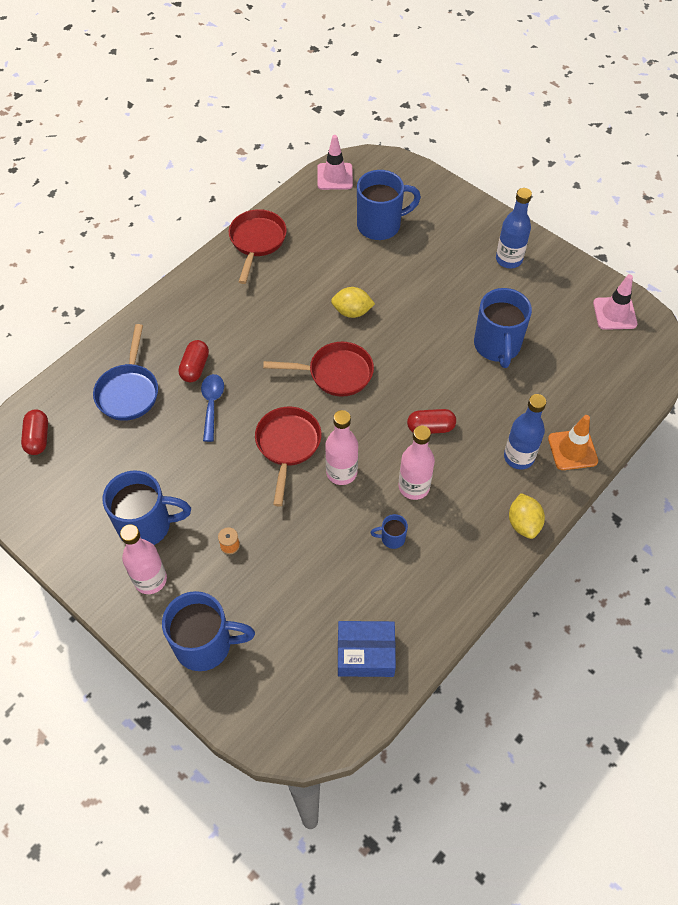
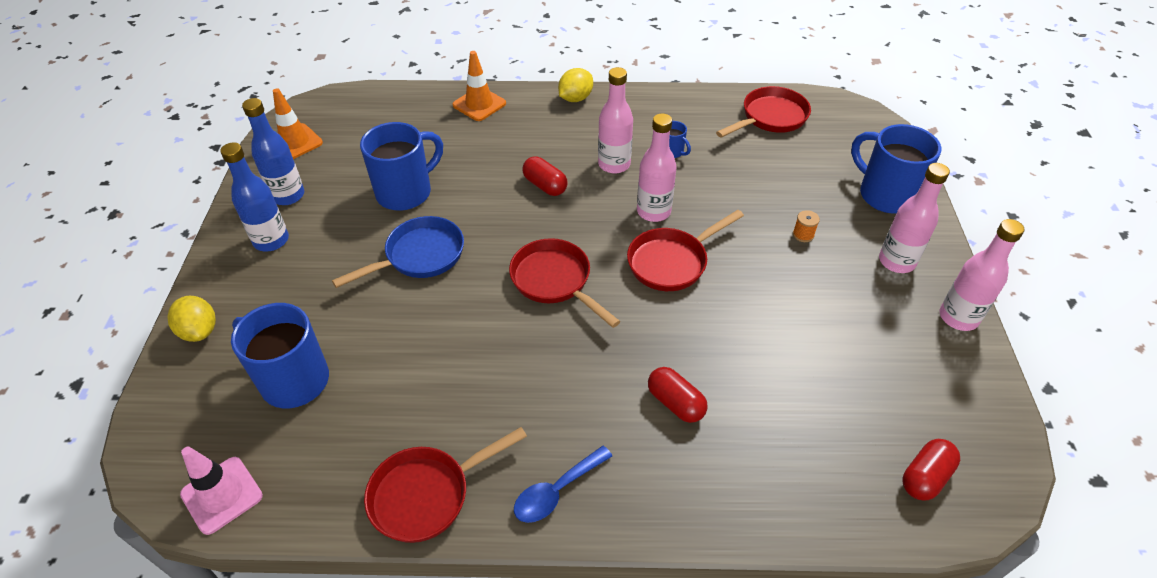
camera: 130 degrees left, 10 degrees down
(80, 566) = (958, 317): none -> pink bottle
(129, 391) = (773, 440): blue pan -> blue pan (419, 256)
(146, 525) = (865, 301): blue mug -> none
(195, 367) = (675, 403): red capsule -> red capsule turned 75 degrees clockwise
(212, 404) = (699, 351): blue spoon -> blue spoon (556, 491)
(352, 312) = (460, 319): yellow lemon -> yellow lemon (199, 331)
(365, 653) = (770, 118): blue box -> red pan
(518, 457) = (518, 126): blue bottle -> blue bottle (288, 195)
(614, 313) = (295, 142): pink traffic cone -> orange traffic cone

